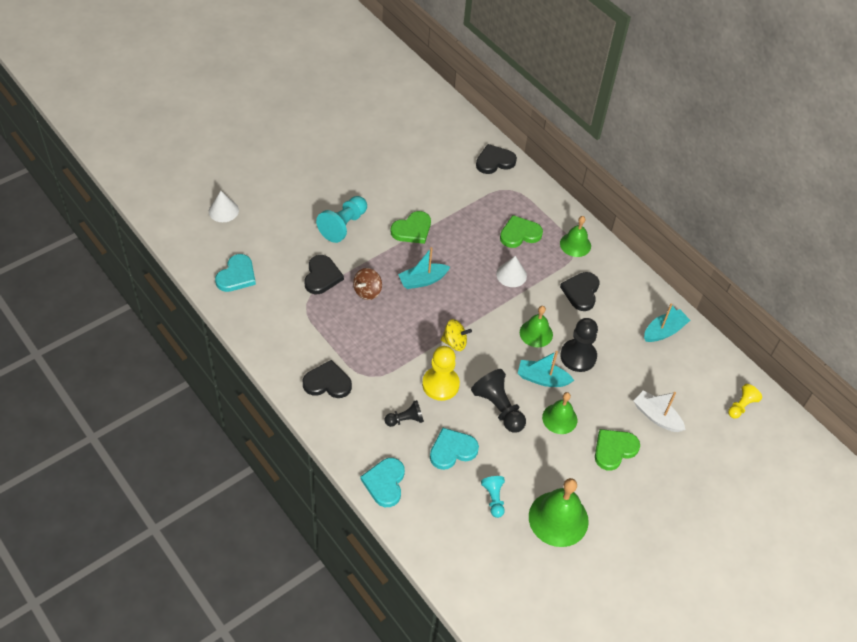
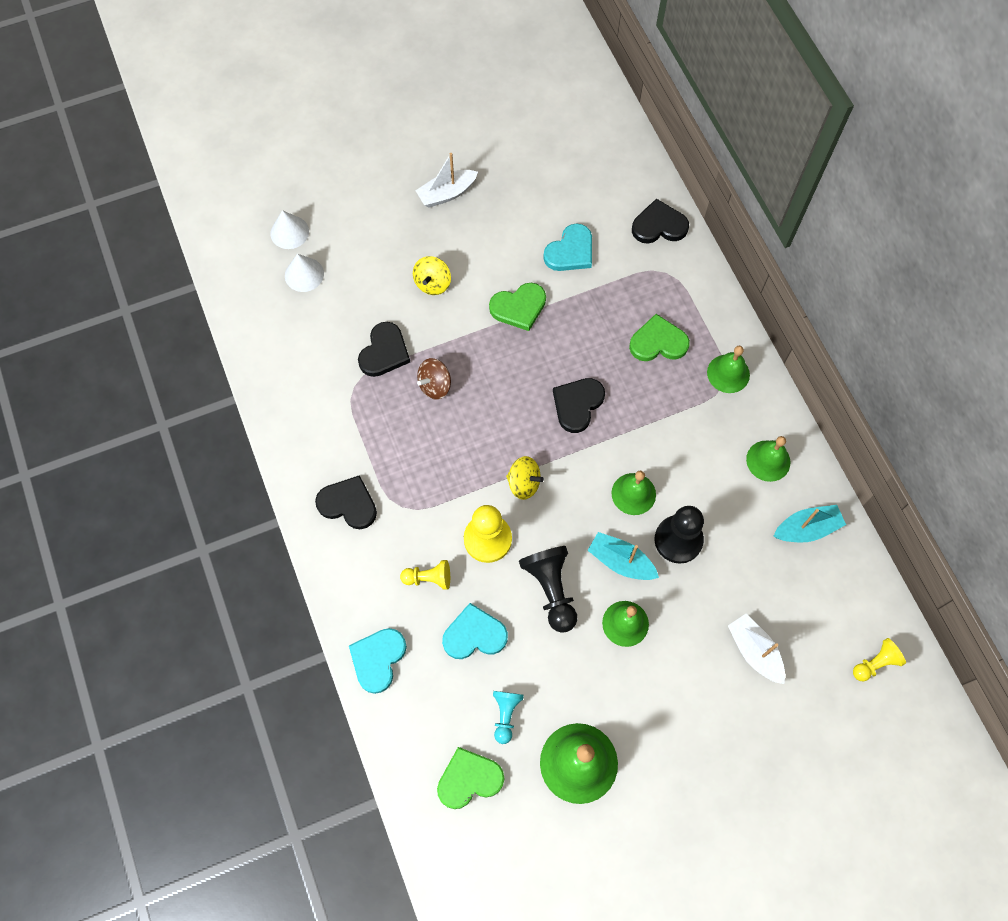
camera: 20 degrees right, 15 degrees up
(237, 275) = (280, 329): turquoise heart -> turquoise heart (570, 251)
(334, 166) = (446, 193): none -> white boat
(343, 225) = (432, 283): turquoise pawn -> yellow spinning top
(405, 420) = (429, 578): black pawn -> yellow pawn
(422, 280) = (510, 385): turquoise boat -> none
(511, 275) = (628, 401): white cone -> white cone (304, 274)
(581, 292) = (713, 446): black heart -> black heart (577, 404)
(614, 449) = (682, 685): green heart -> green heart (469, 779)
(622, 294) = (768, 460): none -> green bell

